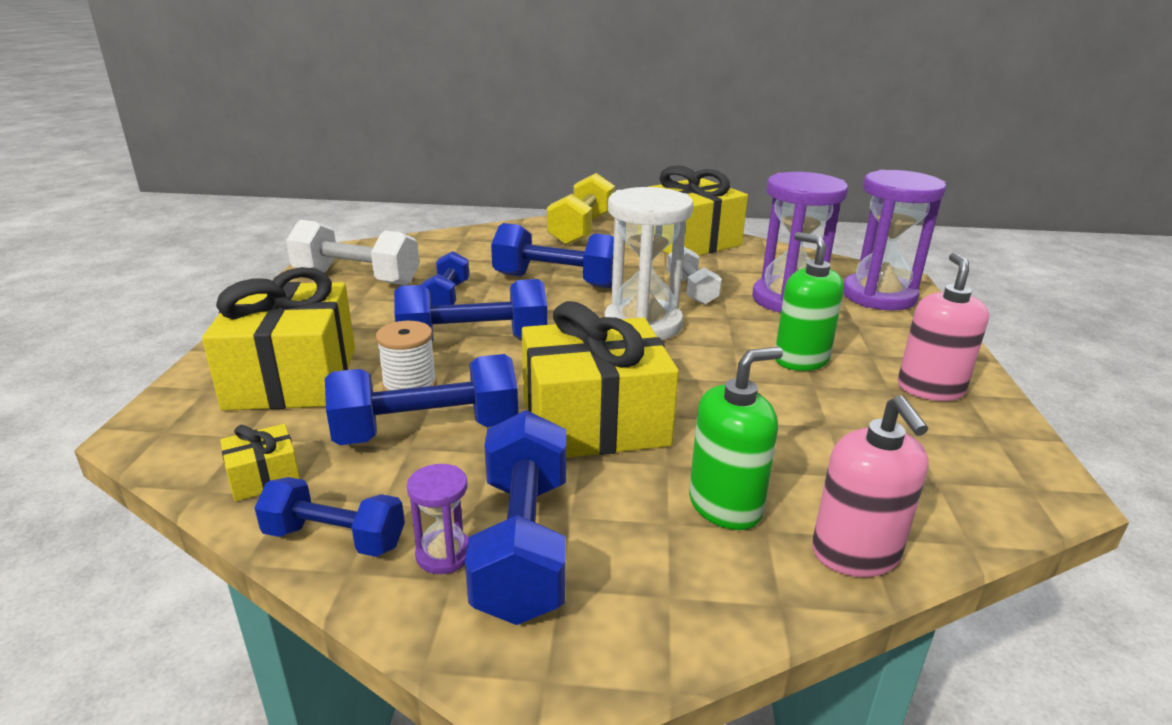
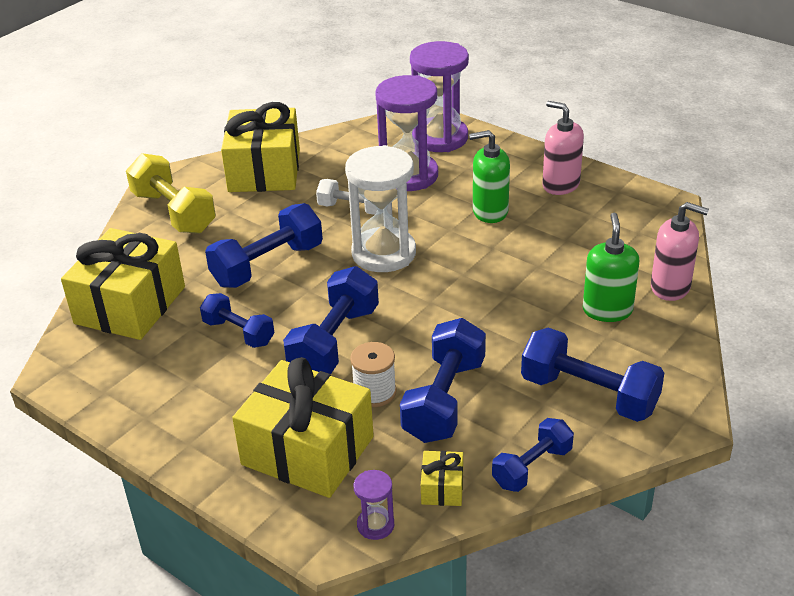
camera: 55 degrees left, 10 degrees up
(357, 278) = (139, 375): white dumbbell -> none
(444, 554) = (576, 427): purple hourglass -> purple hourglass (375, 525)
(594, 421) = (490, 324): yellow gift -> yellow gift (130, 305)

